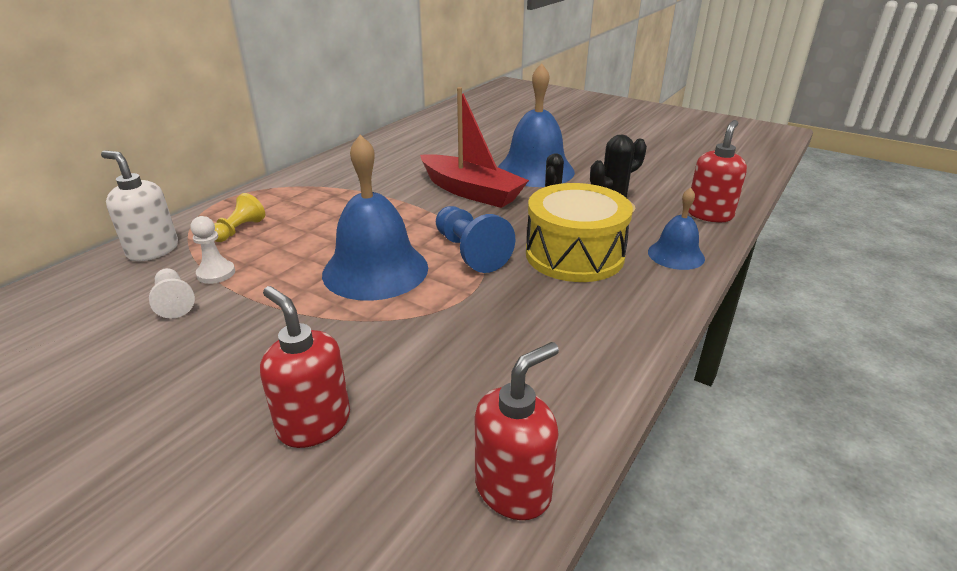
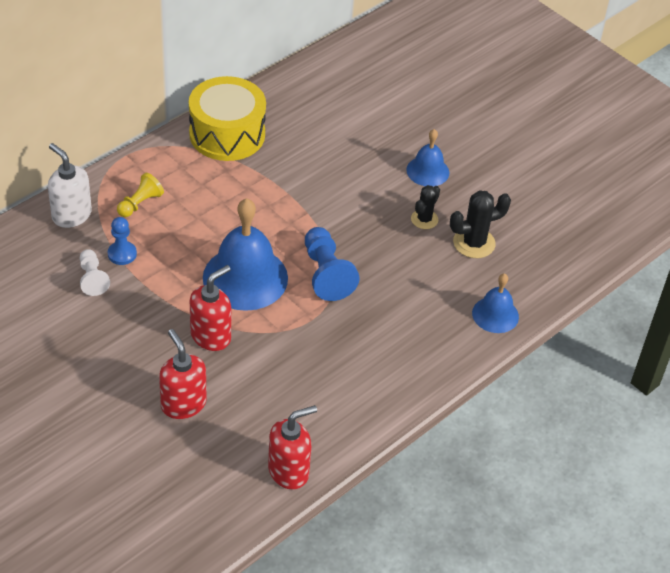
camera: 10 degrees right, 15 degrees up
(216, 273) = (122, 254): white pawn -> blue pawn
(471, 192) = (353, 192): red boat -> none
(535, 170) = (427, 171): blue bell -> blue bell, size x0.55
(574, 255) = (411, 296): yellow drum -> yellow drum (227, 134)
(709, 214) = (558, 272): red soap dispenser -> red soap dispenser (211, 336)

